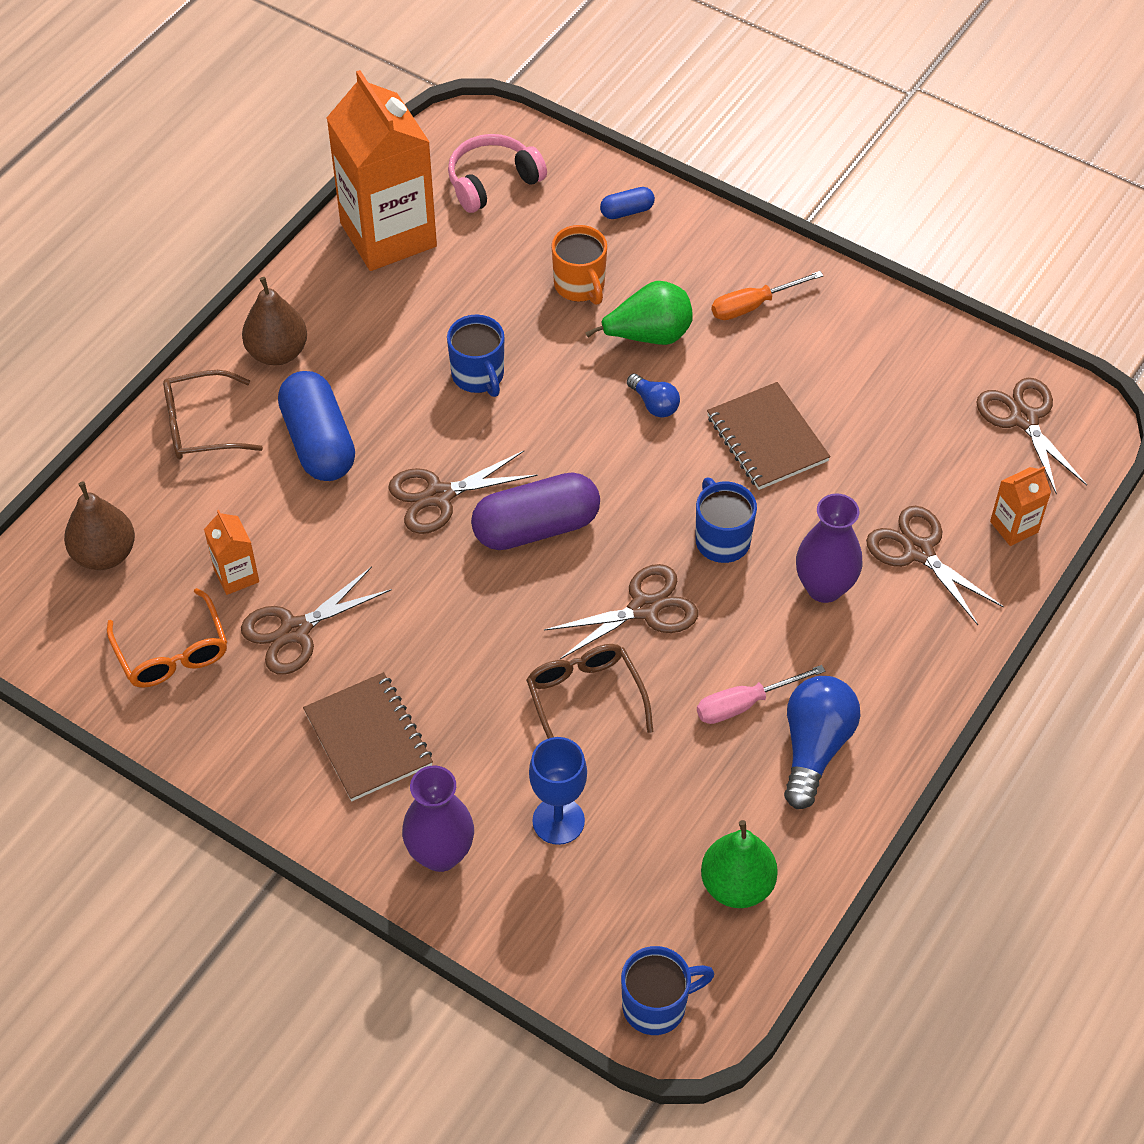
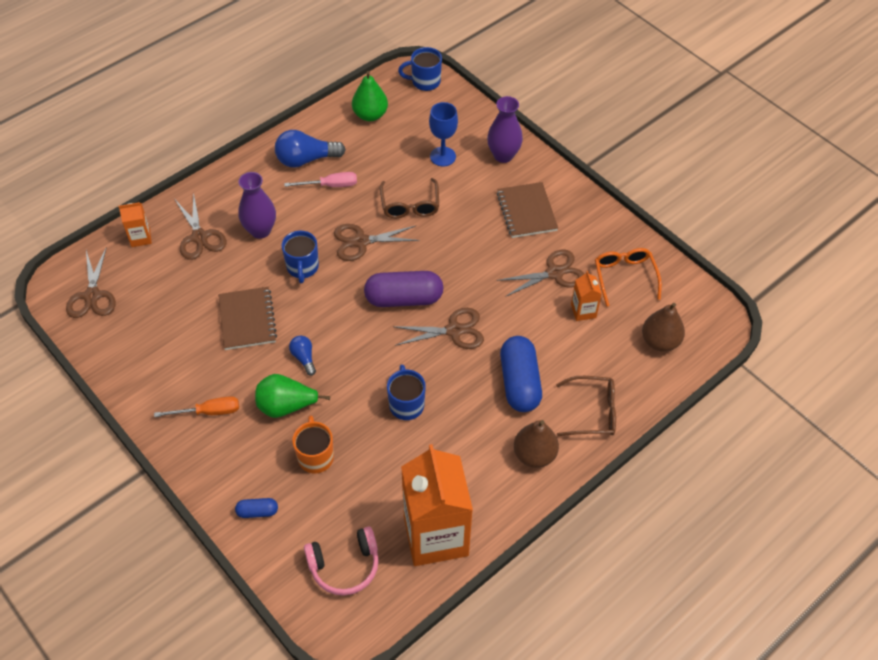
camera: 165 degrees left, 0 degrees up
(814, 748) = (306, 159): blue light bulb -> blue light bulb turned 45 degrees clockwise

